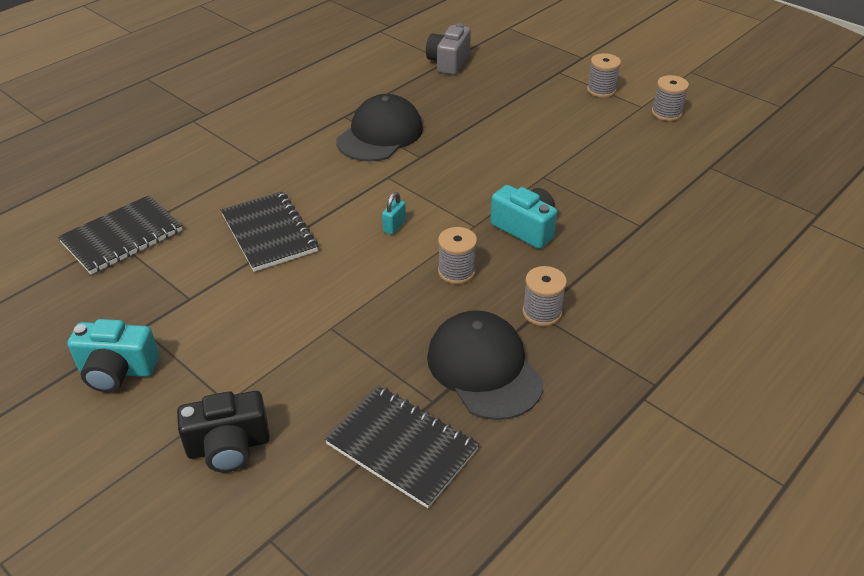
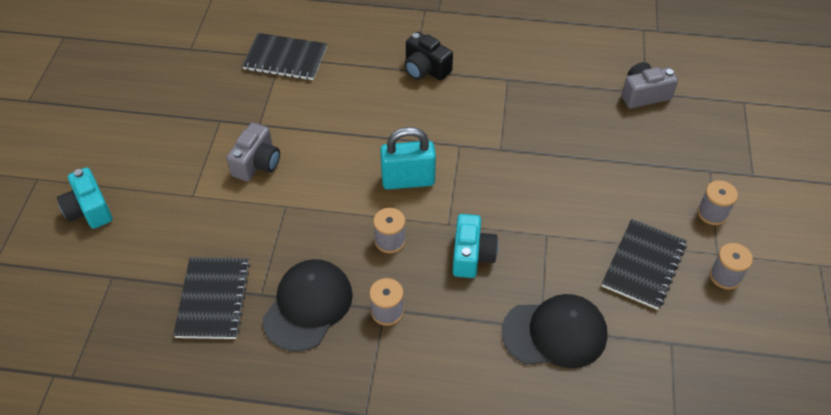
camera: 55 degrees right, 10 degrees up
(117, 370) = (181, 133): turquoise camera -> turquoise camera (89, 210)
(228, 446) = (161, 218): black camera -> black camera (425, 69)
(244, 324) = (257, 163): none -> grey camera
(269, 233) = (346, 122): black notebook -> black notebook (643, 265)
(380, 134) = (504, 112): black cap -> black cap (555, 333)
(394, 226) = (408, 180): turquoise padlock -> turquoise padlock, size x2.27

